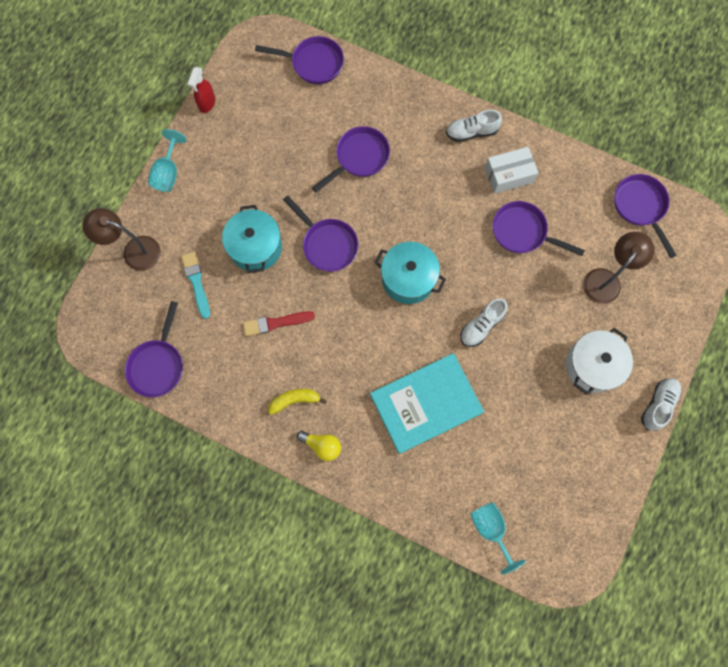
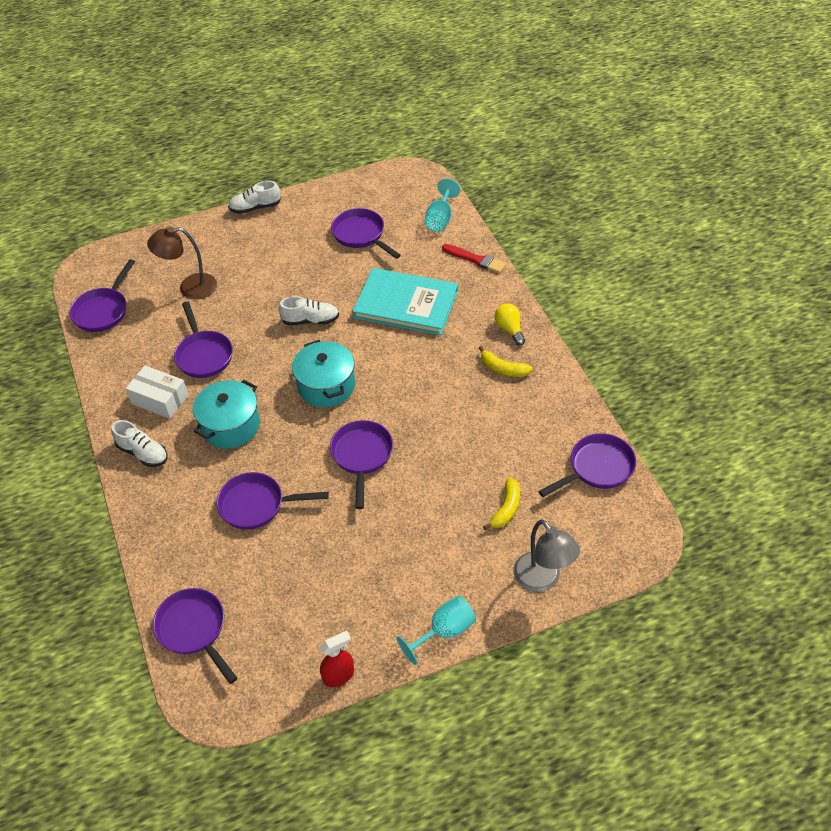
camera: 135 degrees left, 25 degrees down
(134, 251) = (542, 580): brown lamp -> grey lamp
(196, 282) = (506, 508): turquoise brush -> yellow banana
(255, 247) = (425, 499): turquoise pot -> turquoise pot (230, 425)
(276, 323) = (466, 429): red brush -> red brush (475, 259)
(537, 449) = (361, 235): none -> purple pan
(592, 365) = (267, 251): white pot -> none

